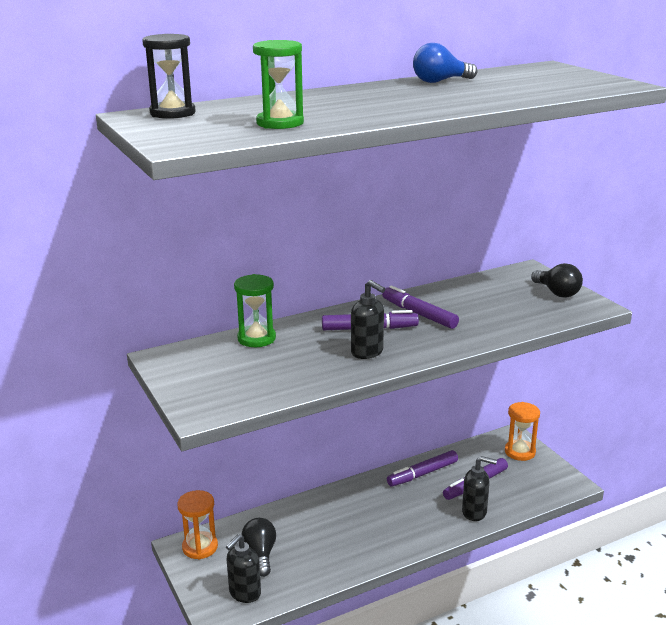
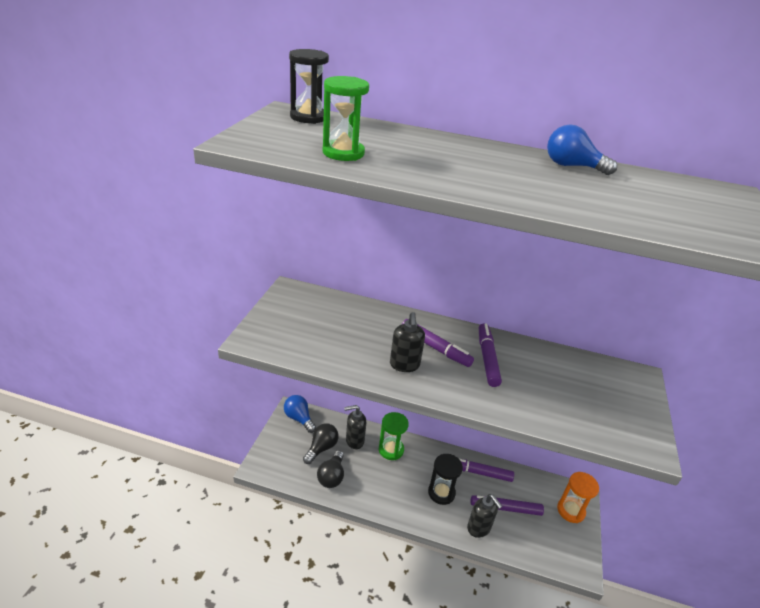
camera: 40 degrees right, 10 degrees up
(200, 547) = (299, 418): orange hourglass -> blue light bulb
(244, 593) = (286, 465): black soap dispenser -> black soap dispenser (354, 441)
(256, 338) = (356, 310): green hourglass -> green hourglass (391, 450)
(414, 510) = (441, 493): none -> black hourglass
(557, 293) = (633, 412): black light bulb -> black light bulb (332, 476)

